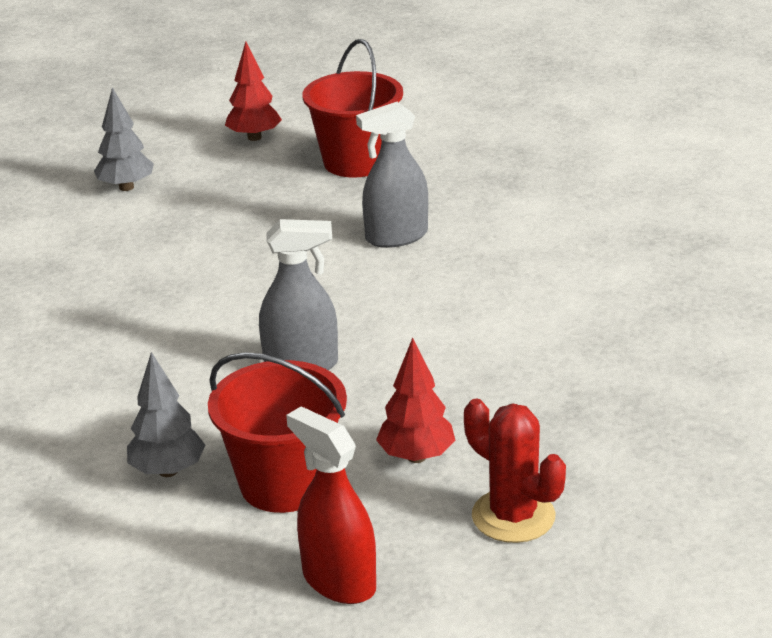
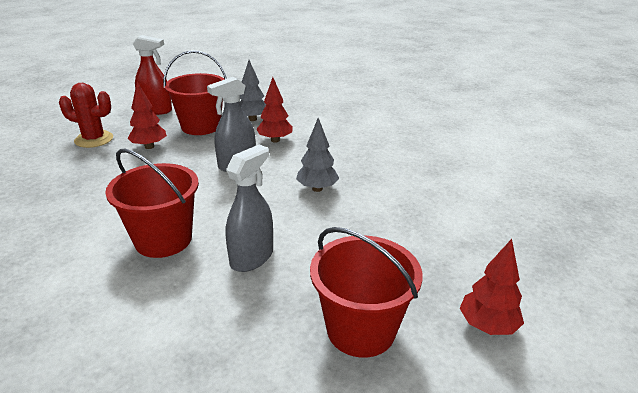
camera: 145 degrees right, 0 degrees up
(126, 187) = (490, 233): grey tree -> grey tree (317, 188)
(189, 398) = (275, 140): none -> red tree
(481, 283) = (163, 240): none -> red bucket

